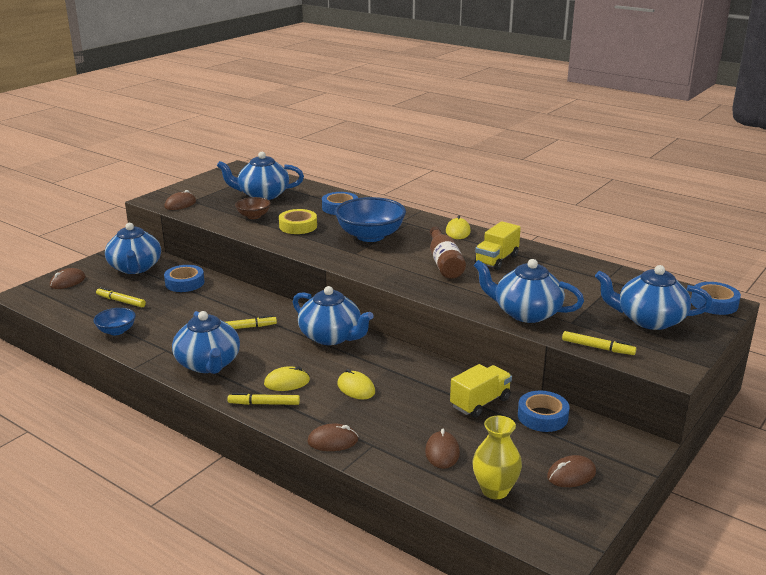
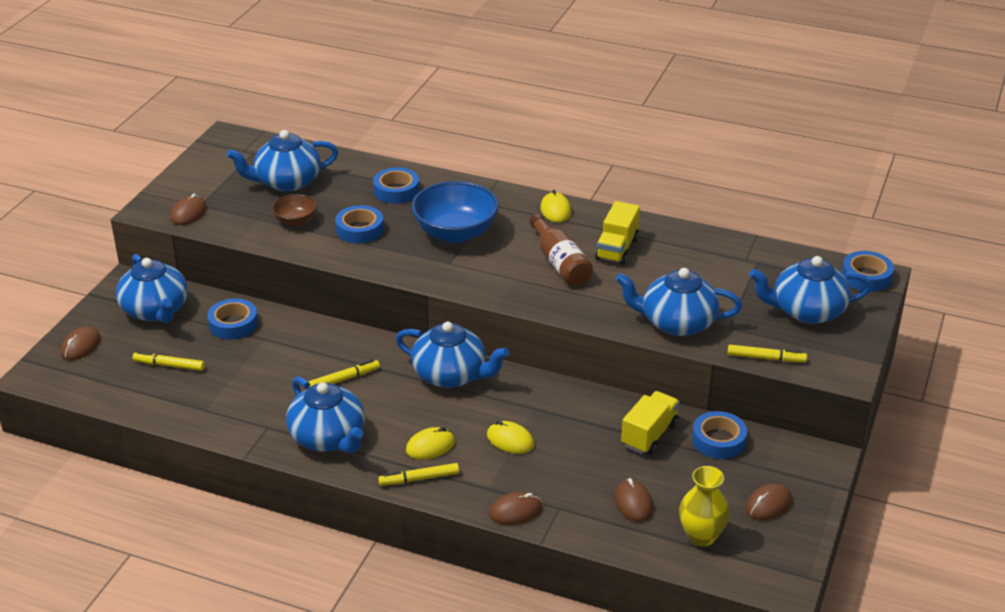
camera: 15 degrees left, 10 degrees up
(116, 331) = (191, 410): blue bowl -> none
(298, 226) = (360, 230): yellow tape -> blue tape

